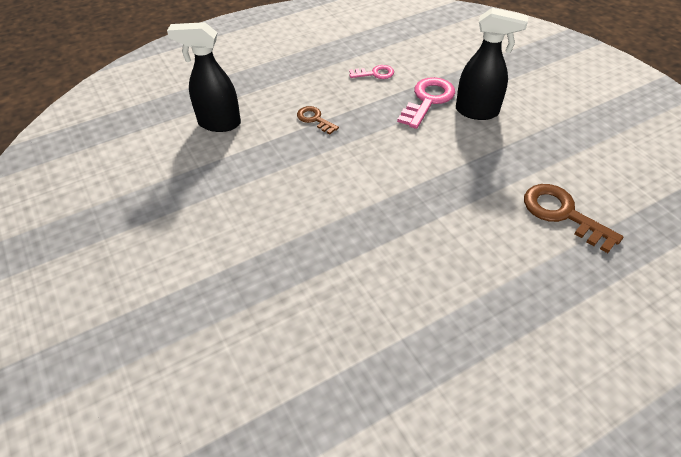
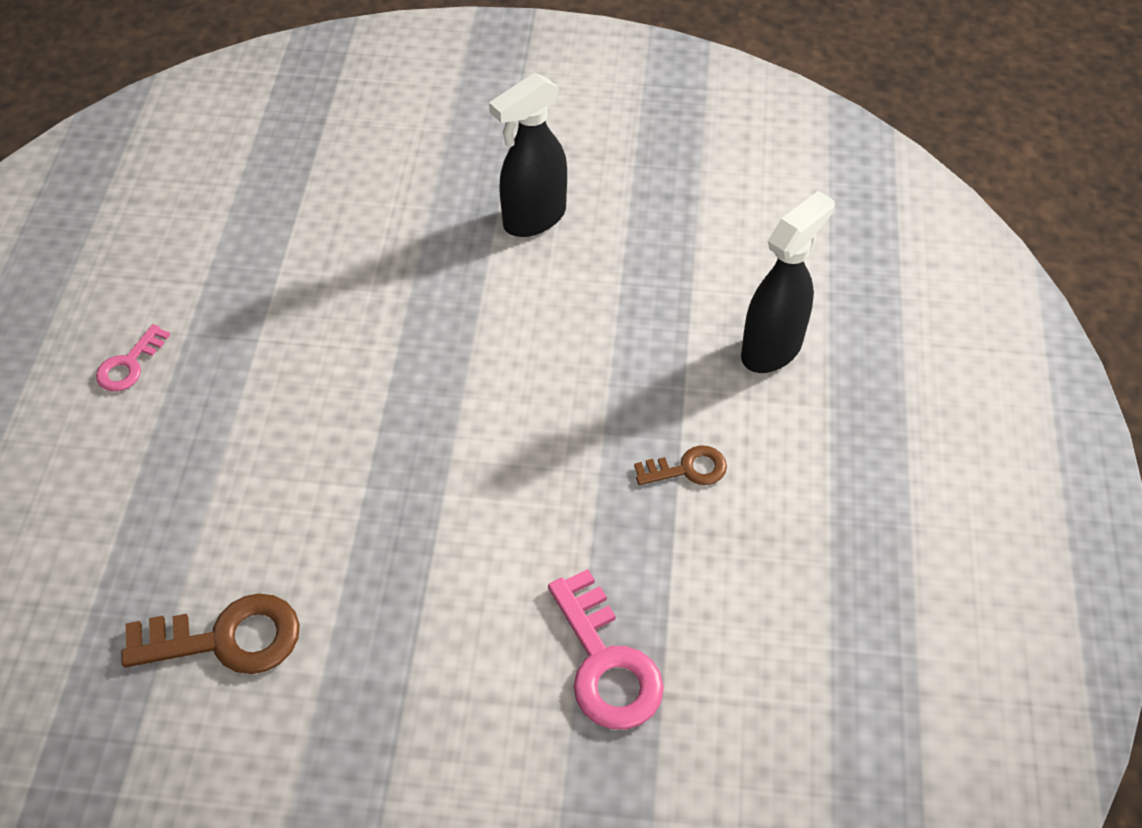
camera: 125 degrees right, 5 degrees up
(374, 73) = (748, 634): pink key -> pink key (129, 364)
(477, 112) = (513, 717): black spray bottle -> black spray bottle (533, 219)

